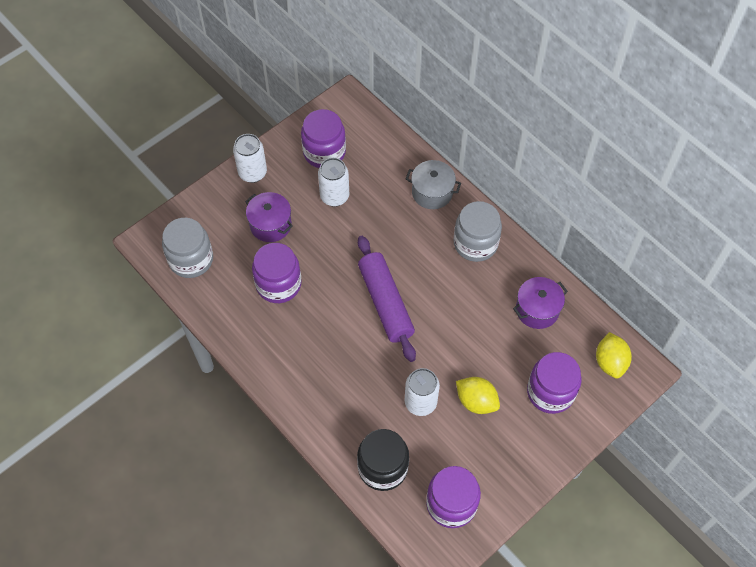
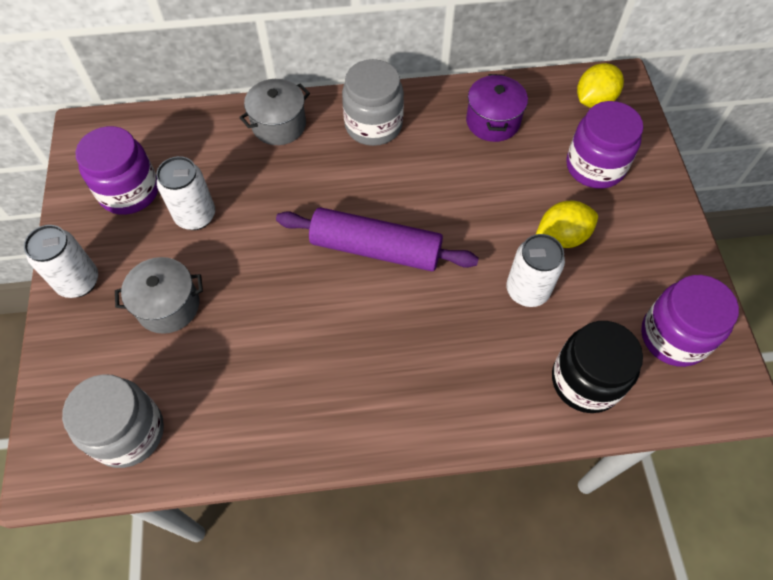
camera: 55 degrees left, 0 degrees up
(270, 225) = (168, 306): purple pot -> grey pot
(278, 284) = (257, 347): purple jar -> none
(610, 362) = (594, 100): yellow lemon -> yellow lemon turned 75 degrees counterclockwise

